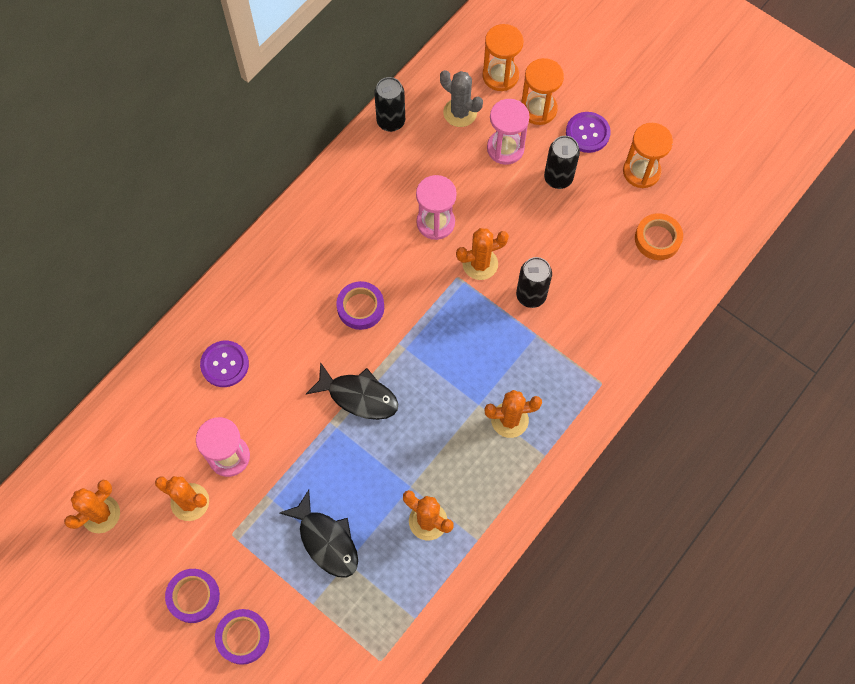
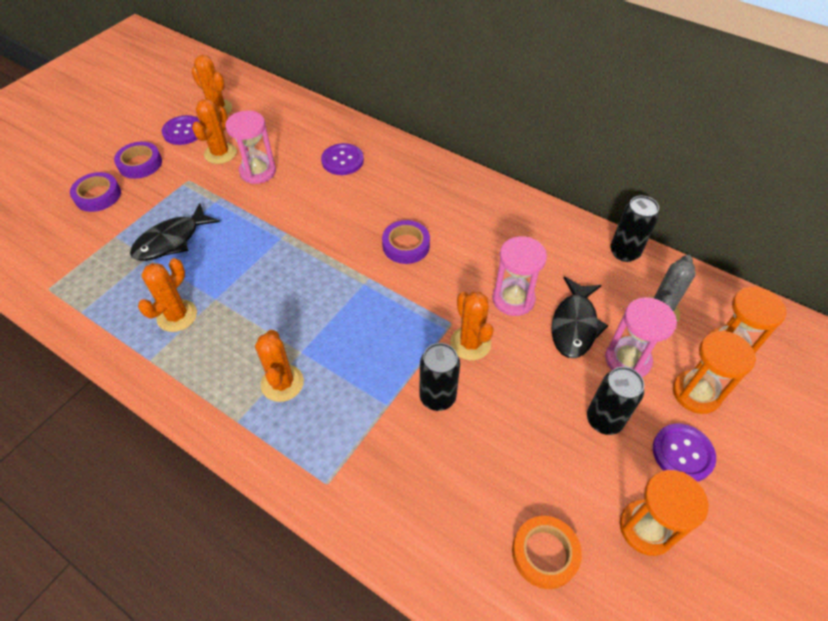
camera: 85 degrees right, 15 degrees down
(140, 551) = (183, 131): none -> purple button
(359, 396) = (312, 252): black fish -> black fish (574, 325)

